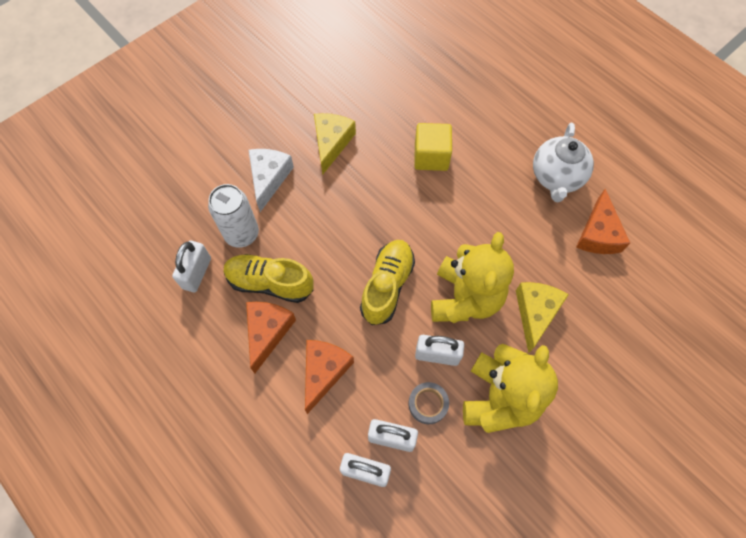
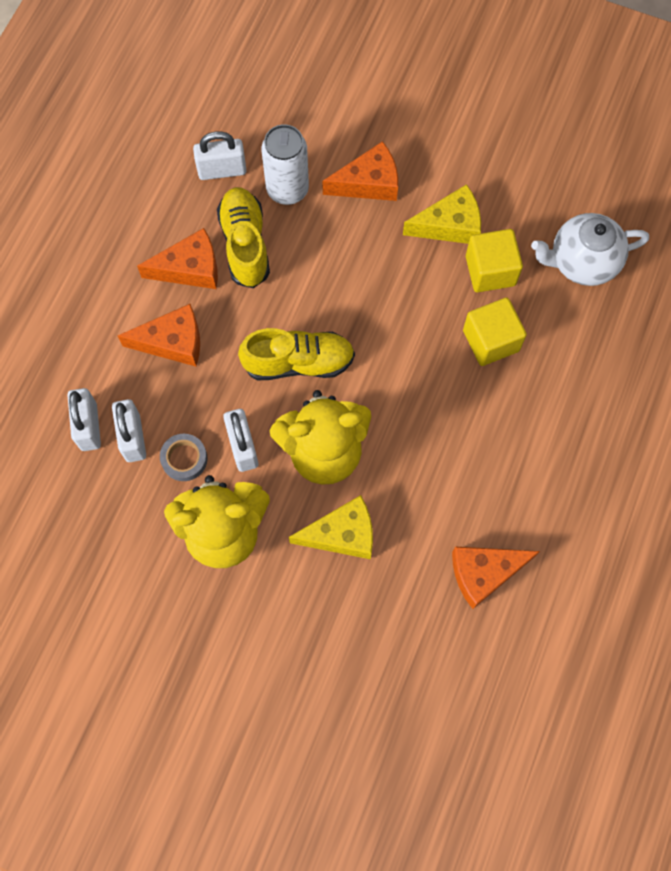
camera: 65 degrees right, 5 degrees up
(269, 178) = (368, 183): white cheese -> orange cheese
(379, 134) = (490, 271): none -> yellow cube
(556, 177) = (539, 497): white teapot -> white teapot (582, 262)

